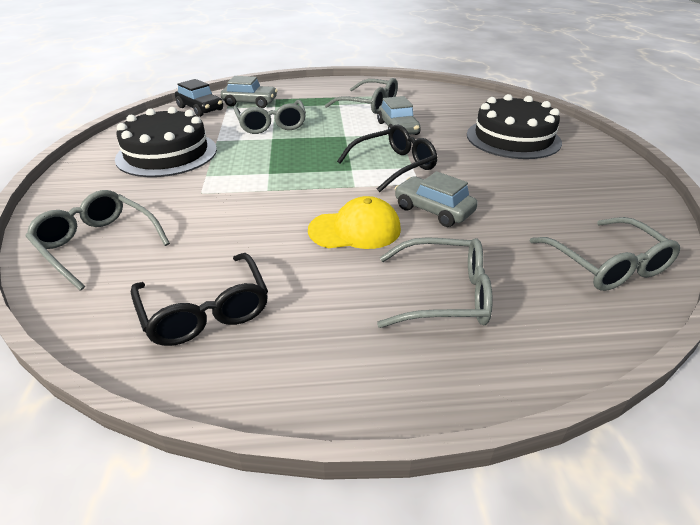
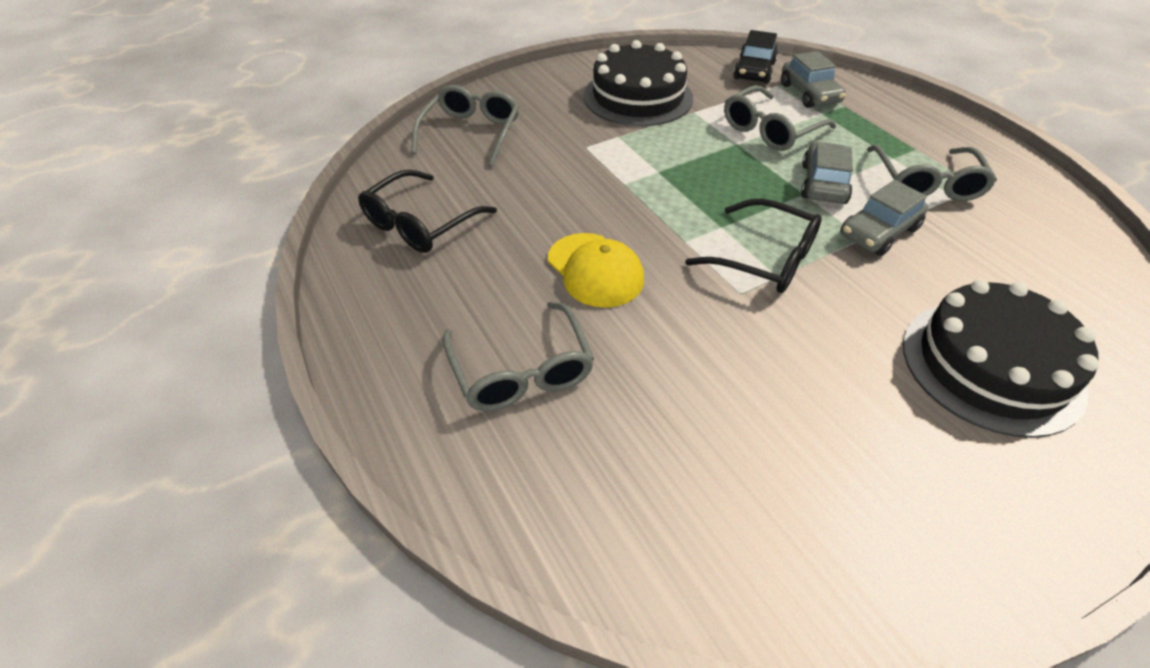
camera: 65 degrees right, 10 degrees up
(433, 210) = (684, 322): grey car -> grey car (823, 184)
(607, 265) = (676, 530): grey glasses -> none

